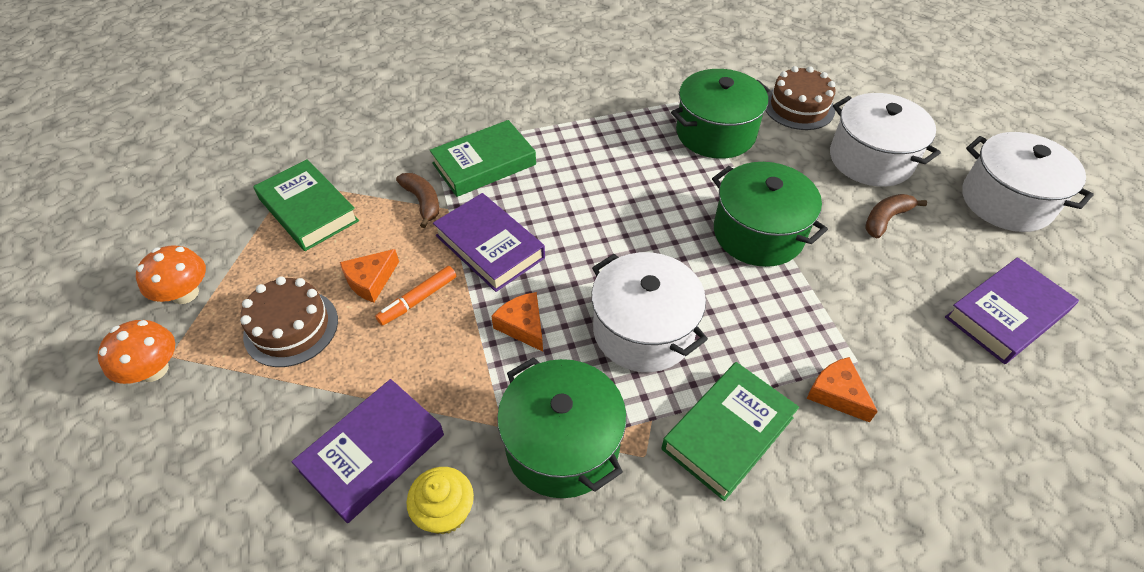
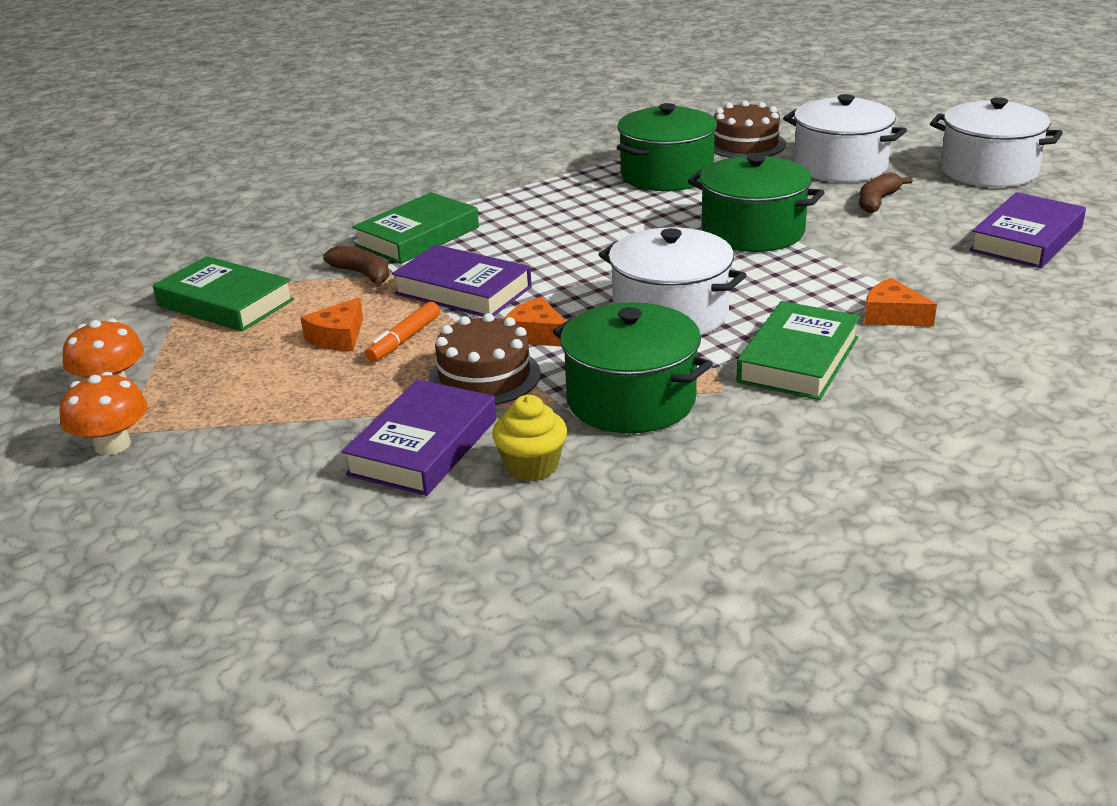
camera: 15 degrees left, 20 degrees down
(291, 327) = (264, 385): brown cake -> brown cake (484, 376)

